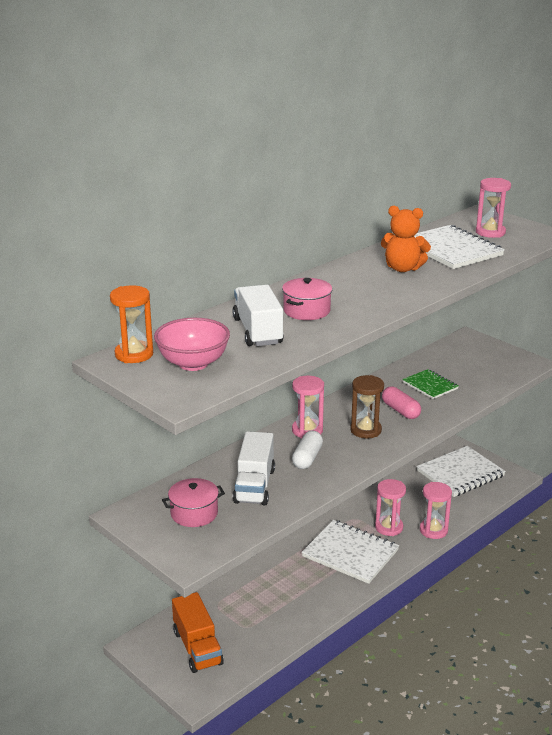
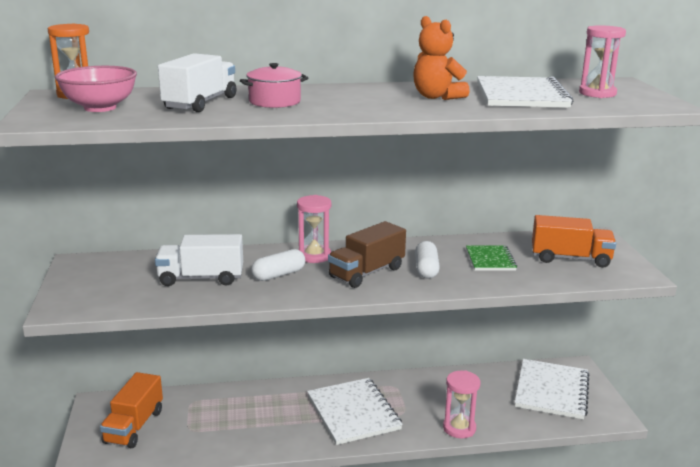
camera: 35 degrees right, 5 degrees down
(194, 513) = (123, 279): pink pot -> none
(254, 486) = (201, 278): white truck -> white truck turned 45 degrees clockwise
(365, 430) = (366, 273): brown hourglass -> brown truck
(389, 527) = (417, 407): pink hourglass -> none
(400, 411) = (426, 269): pink capsule -> white capsule
(460, 473) = (552, 391): white notebook -> white notebook turned 75 degrees counterclockwise
(477, 364) = (570, 258): none -> orange truck

